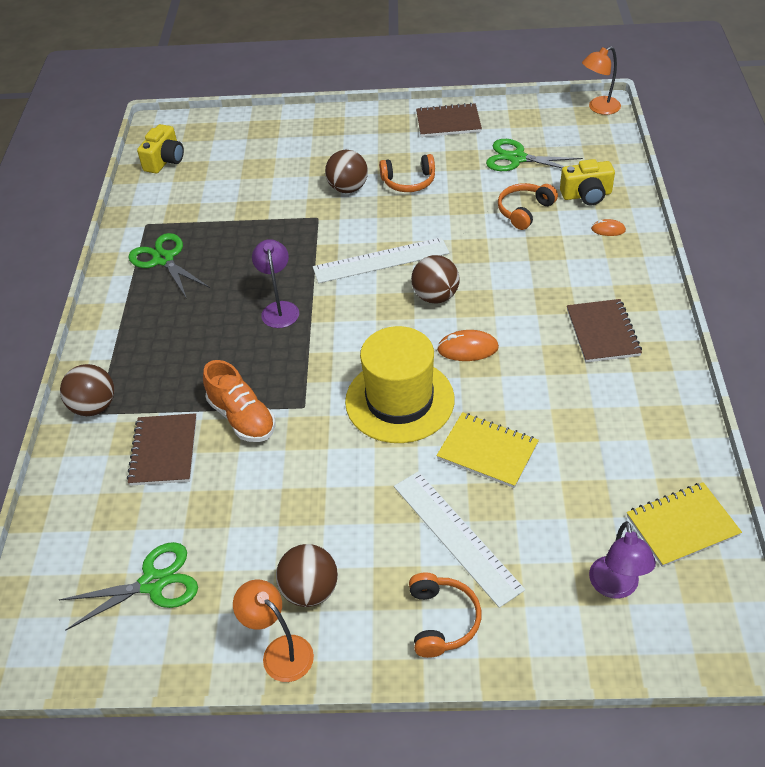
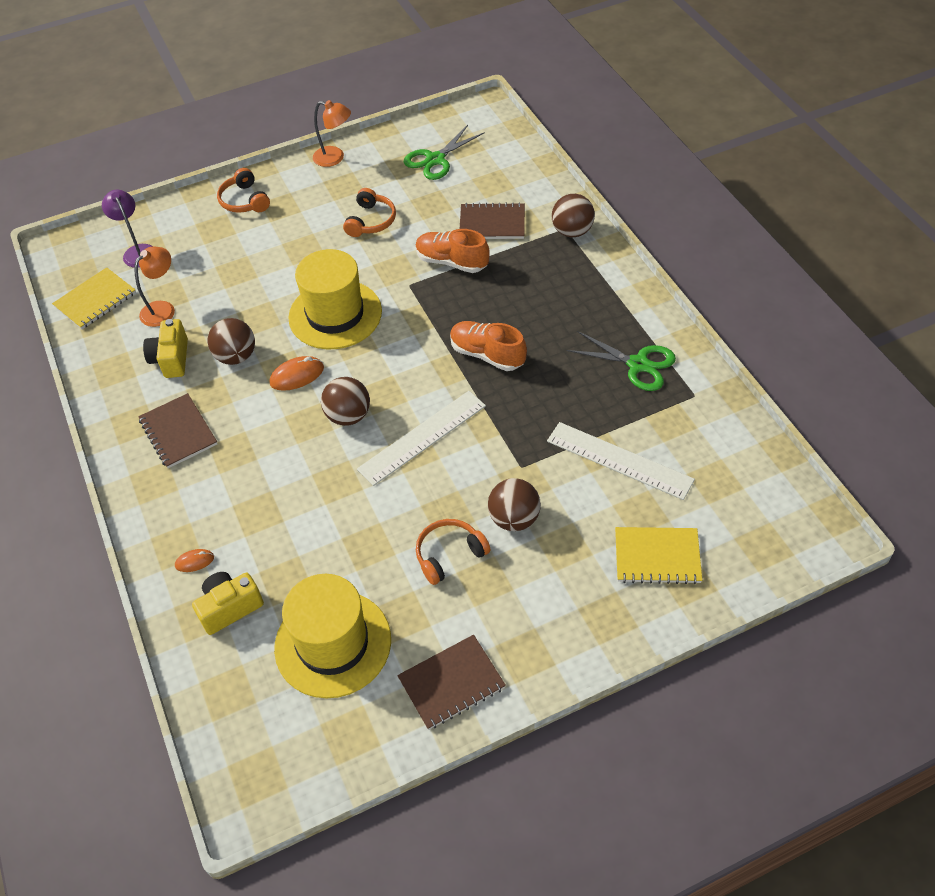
camera: 155 degrees right, 5 degrees up
(164, 451) = (492, 223): brown notebook -> brown notebook turned 60 degrees counterclockwise
(165, 161) = (759, 484): yellow camera -> yellow camera (171, 359)
(279, 309) = (487, 355): purple lamp -> orange shoe
(310, 590) = (334, 187): brown ball -> brown ball (236, 356)
(456, 536) = (252, 244): white ruler -> white ruler (619, 460)
(487, 451) = (250, 301): yellow notebook -> yellow notebook (657, 557)
(517, 158) = (333, 643): green scissors -> yellow hat
(524, 211) = (296, 556): orange headphones -> orange headphones (371, 221)
(598, 108) = (248, 797): orange lamp -> orange lamp (163, 309)

